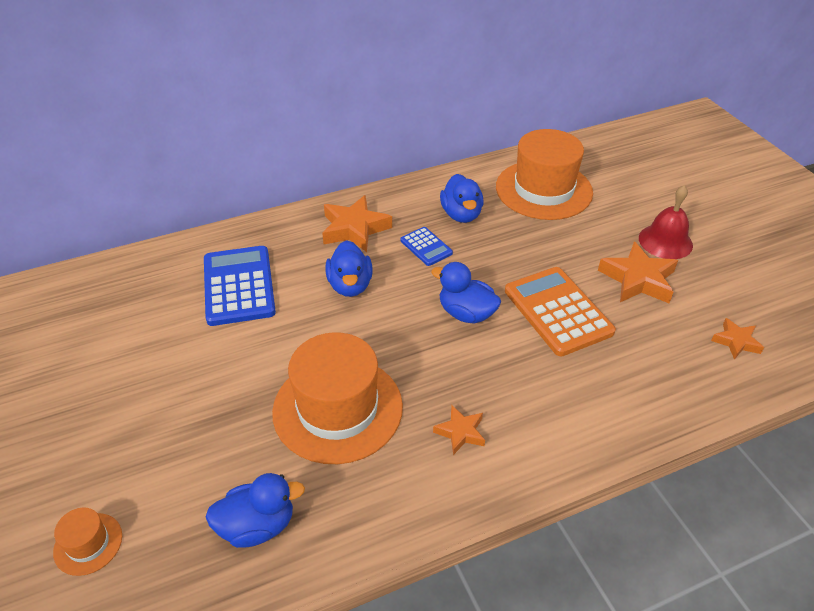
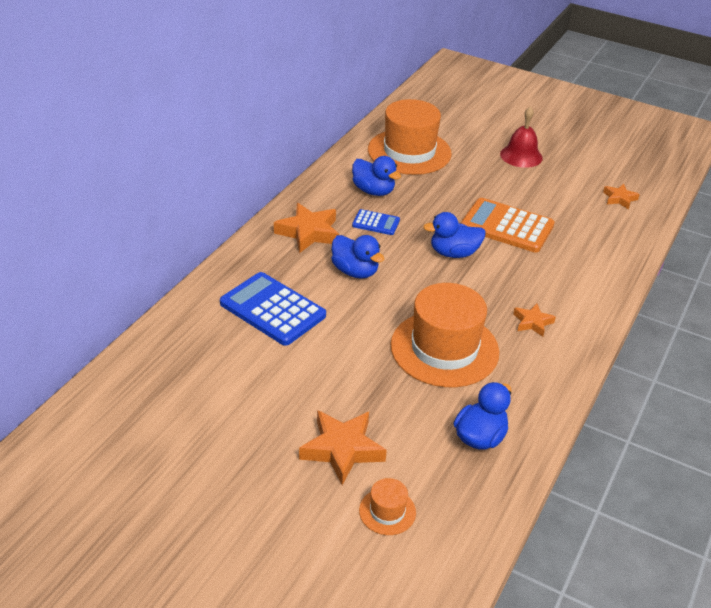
camera: 40 degrees left, 5 degrees down
(638, 279) = (531, 186): orange star -> orange star (342, 449)

